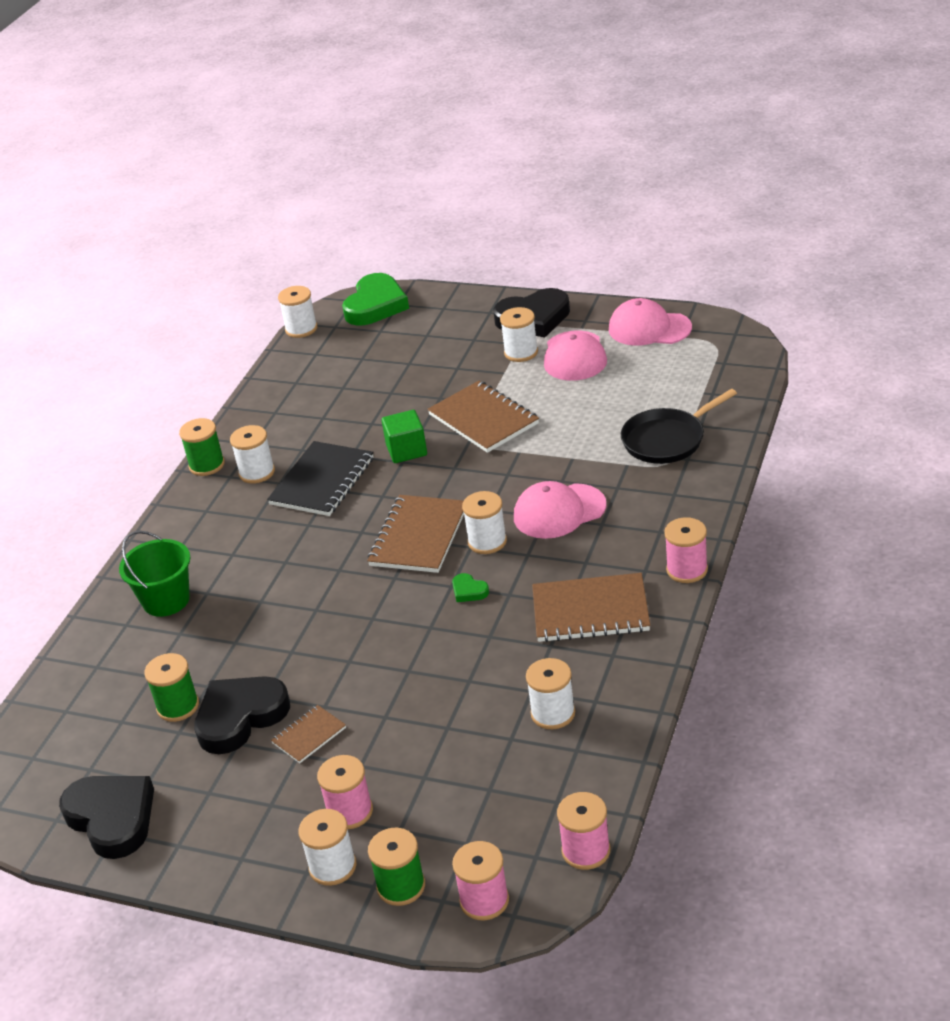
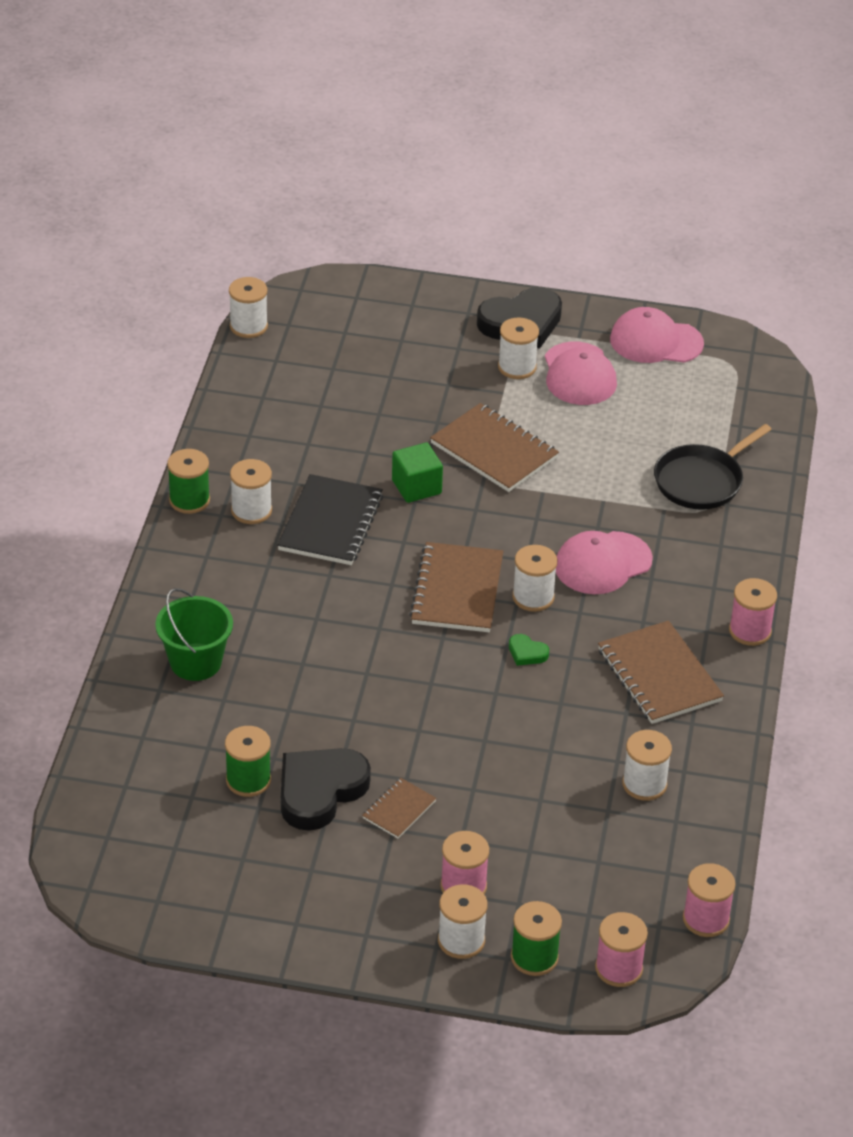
camera: 15 degrees left, 5 degrees up
(112, 818) = (217, 898): black heart -> none
(376, 305) = (330, 298): green heart -> none
(590, 610) = (659, 675): brown notebook -> brown notebook turned 75 degrees clockwise

